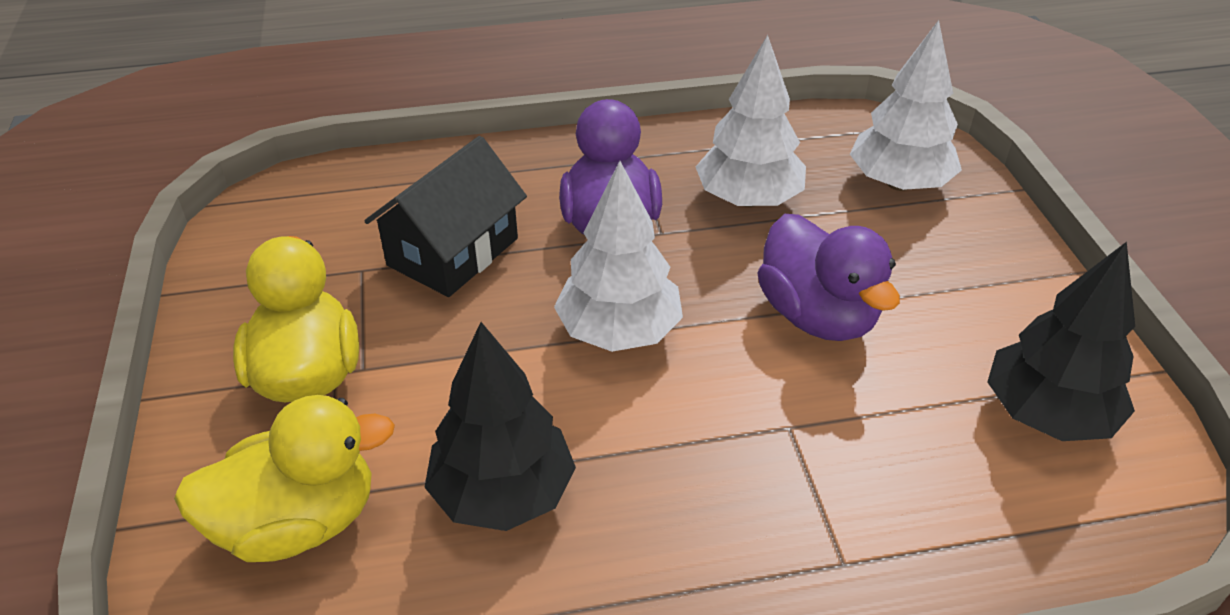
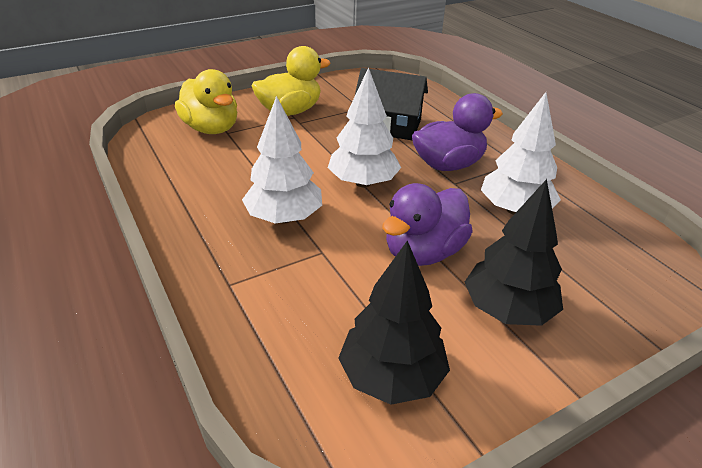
camera: 70 degrees right, 5 degrees down
(503, 493) = (241, 170): black tree -> black tree (508, 310)
(899, 183) = (601, 277): white tree -> white tree (284, 218)

